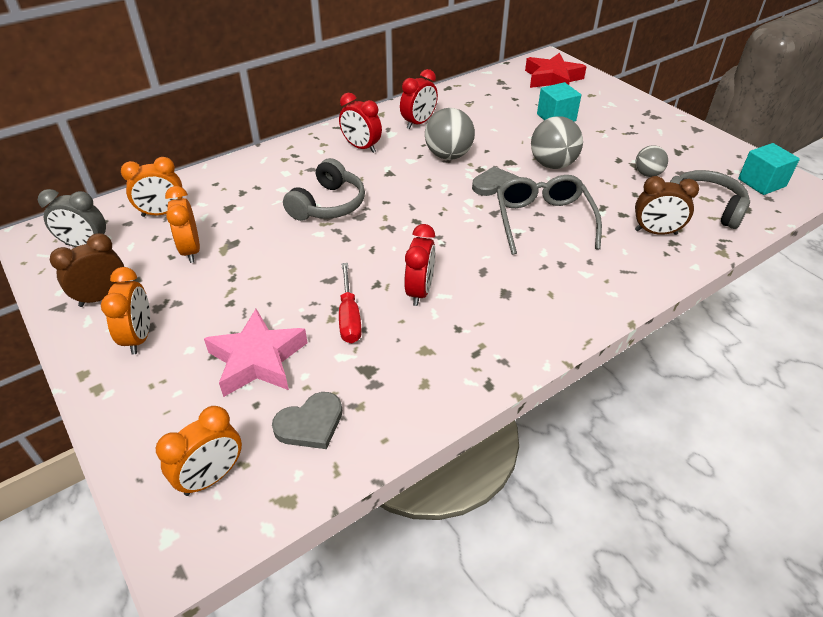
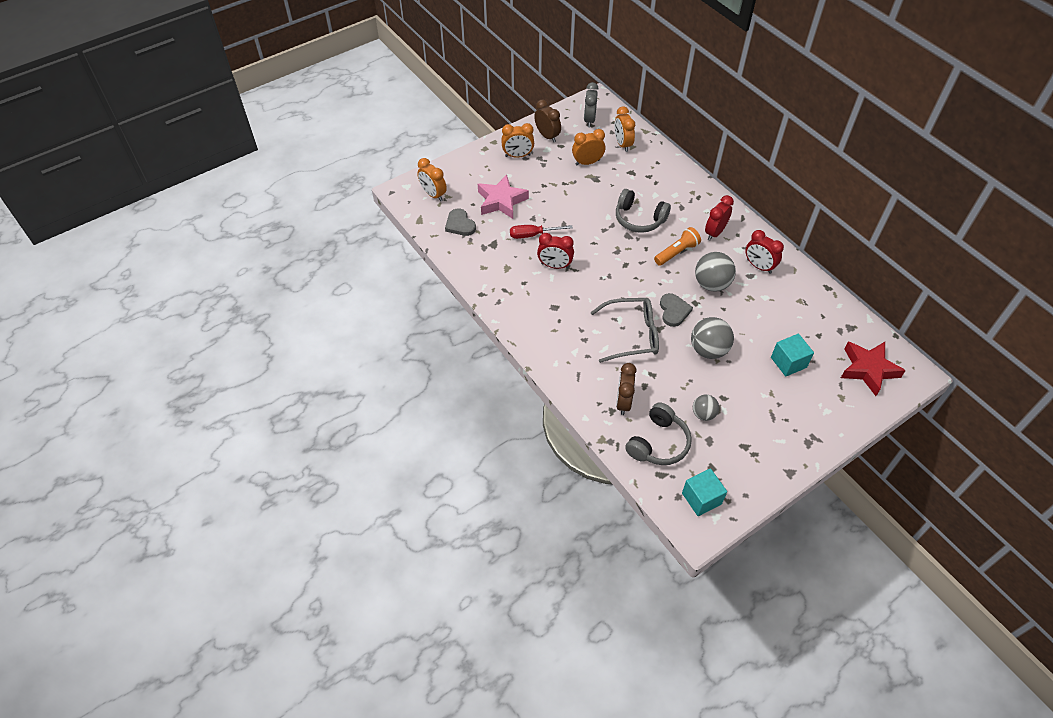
camera: 90 degrees right, 10 degrees up
(395, 177) = (677, 252): none -> orange flashlight

